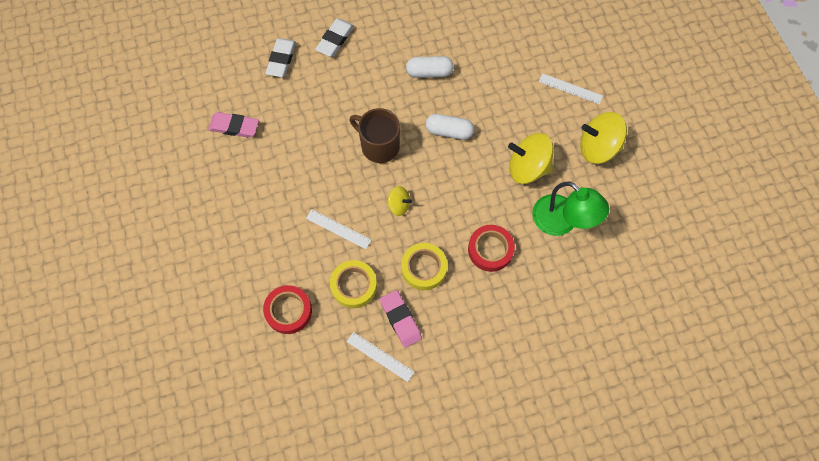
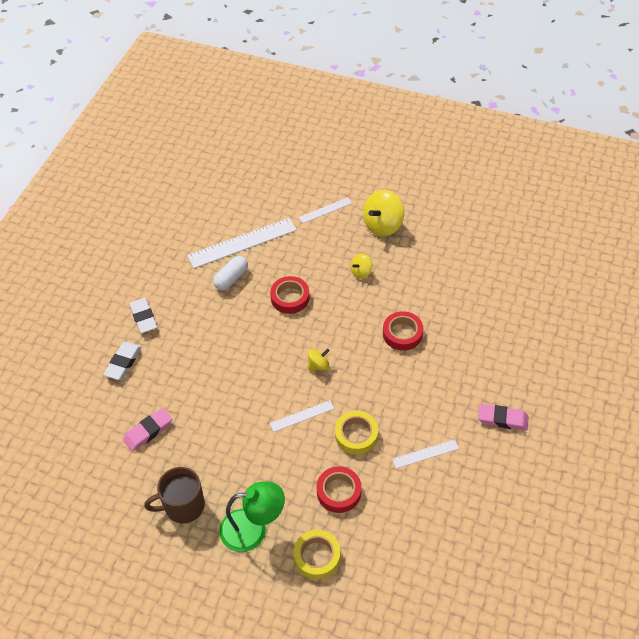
camera: 50 degrees left, 15 degrees down
(281, 59) = (123, 362): white eraser -> white eraser turned 60 degrees clockwise
(379, 146) = (259, 347): brown mug -> brown mug (183, 506)
(400, 319) = (408, 422): pink eraser -> pink eraser (502, 419)
(424, 268) = (381, 382): yellow tape -> yellow tape (317, 556)
(449, 131) = (290, 298): white capsule -> red tape
(474, 51) = (242, 243): none -> white ruler
(528, 168) = (361, 272): yellow spinning top -> yellow spinning top, size x0.53
(562, 222) = (418, 280): green lamp -> green lamp (253, 529)

